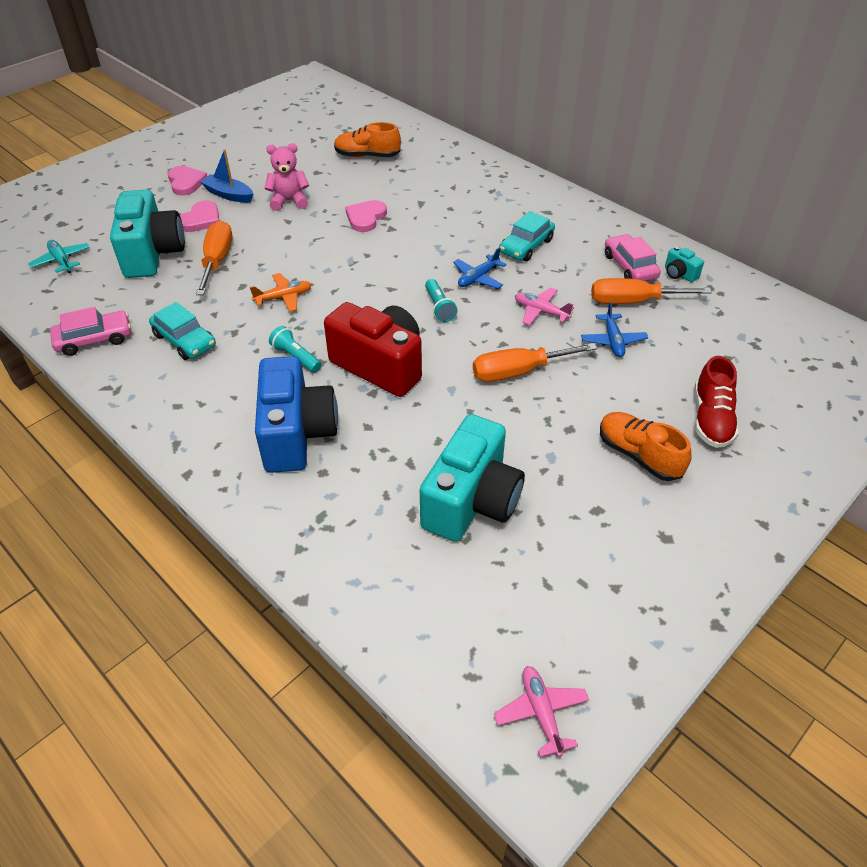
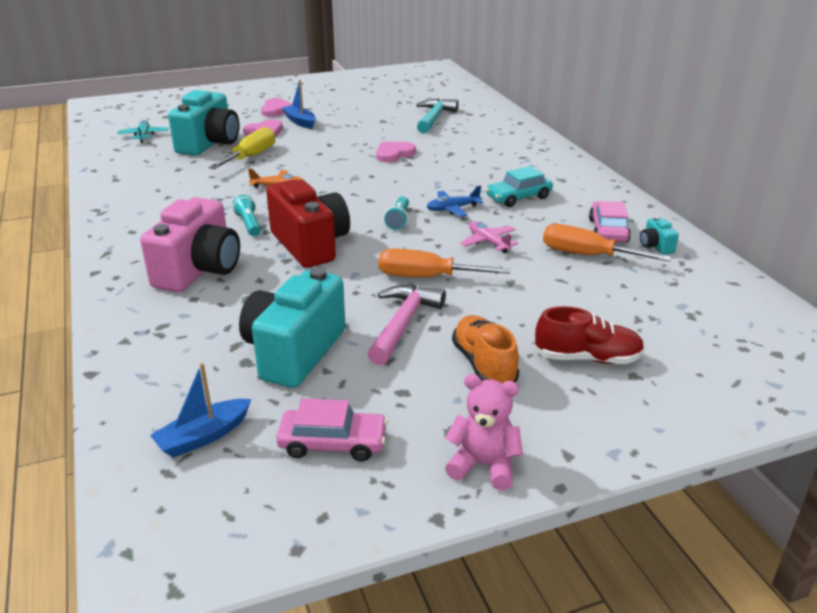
camera: 25 degrees right, 15 degrees down
(94, 339) = (117, 182): pink car -> pink car (333, 443)
(184, 340) = (178, 196): turquoise car -> none
(217, 261) = (251, 156): orange screwdriver -> yellow screwdriver
(289, 201) = (342, 133): pink teddy bear -> pink teddy bear (483, 465)
(297, 434) = (199, 270): blue camera -> pink camera
(367, 156) = (434, 118): orange shoe -> turquoise hammer
(470, 626) = (203, 436): none -> blue boat
(472, 501) = (294, 352): turquoise camera -> turquoise camera turned 150 degrees clockwise
(540, 434) = (403, 324): none -> pink hammer
(541, 712) = (198, 522): pink plane -> none
(613, 341) = (539, 277): blue plane -> none
(711, 419) = (587, 358): red shoe -> red shoe turned 120 degrees counterclockwise

